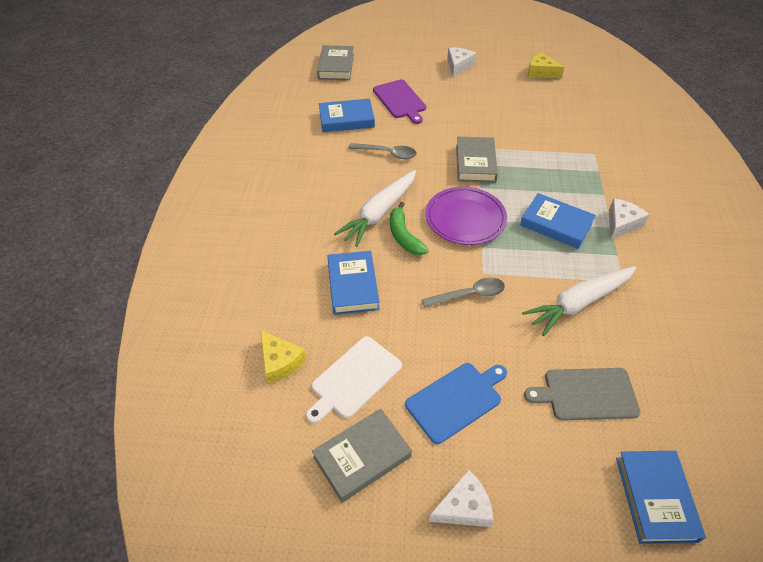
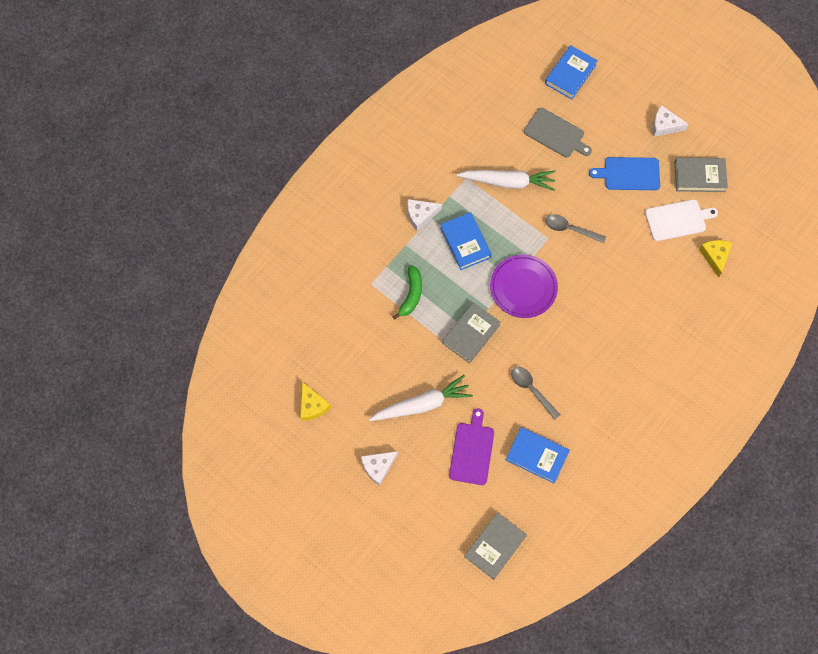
camera: 145 degrees left, 20 degrees up
(353, 285) = (639, 282): blue book -> none
(379, 213) = (581, 331): white carrot -> white carrot (422, 404)
(404, 236) = (578, 300): green banana -> green banana (411, 294)

